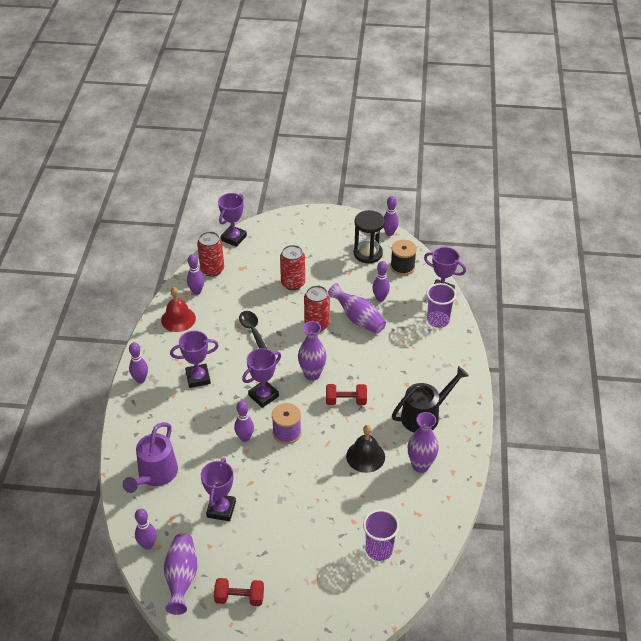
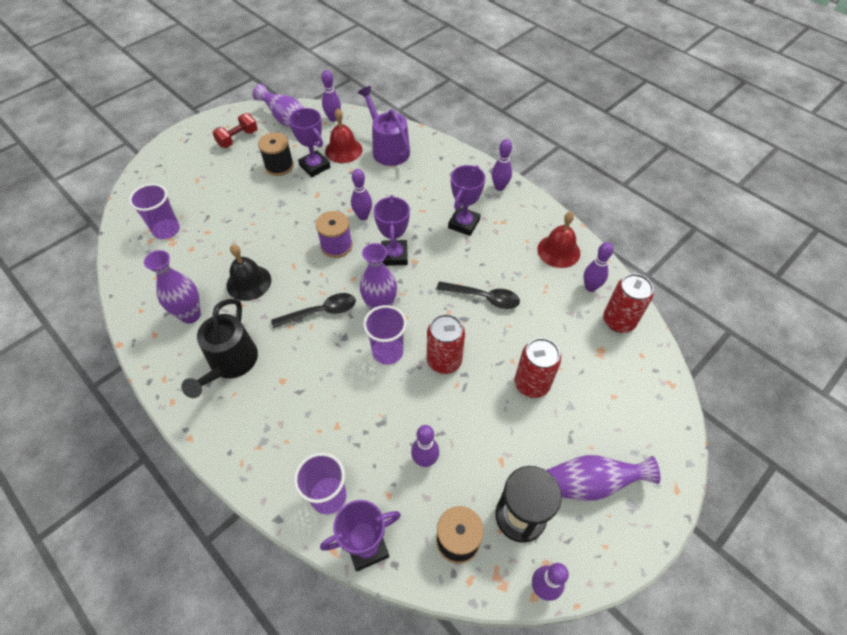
camera: 130 degrees right, 10 degrees up
(183, 504) = (343, 150): none -> red bell
(233, 238) = (667, 377): purple trophy -> none
(243, 534) = (279, 166): none -> black spool
(337, 351) = (387, 352): none -> purple cup
(346, 401) = (320, 312): red dumbbell -> black spoon
(358, 319) = (414, 407): purple vase -> purple vase (590, 483)

